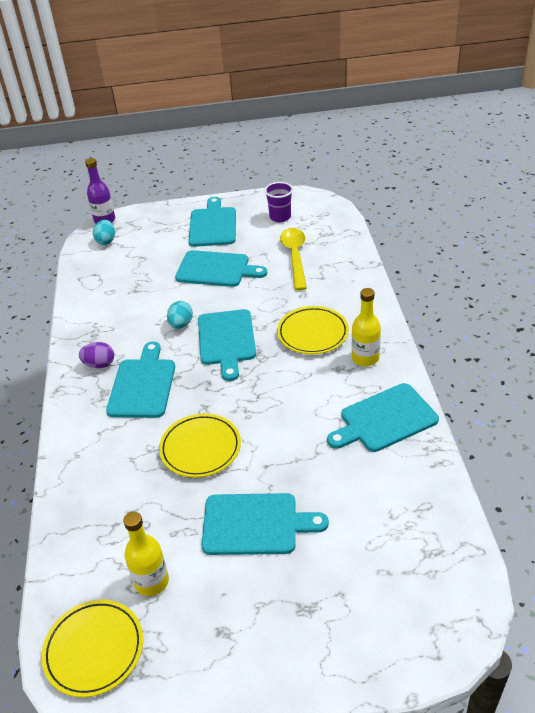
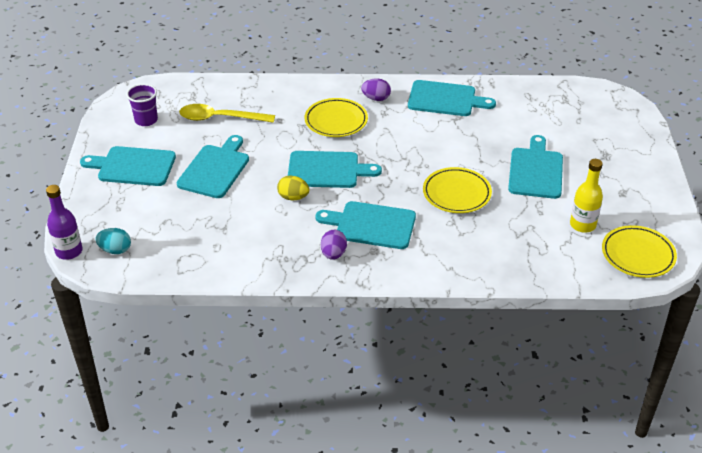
camera: 85 degrees left, 0 degrees up
(181, 324) = (293, 197): turquoise egg -> yellow egg
(365, 358) = (376, 98): yellow bottle -> purple egg
(384, 419) = (445, 99): turquoise cutting board -> turquoise cutting board turned 60 degrees counterclockwise

